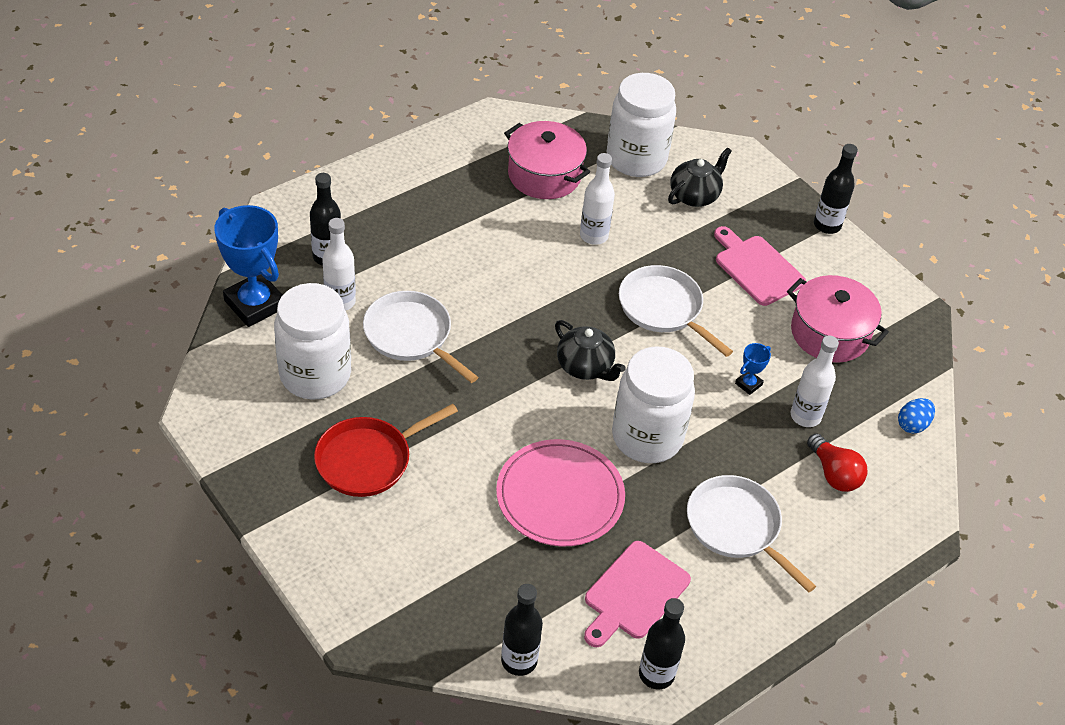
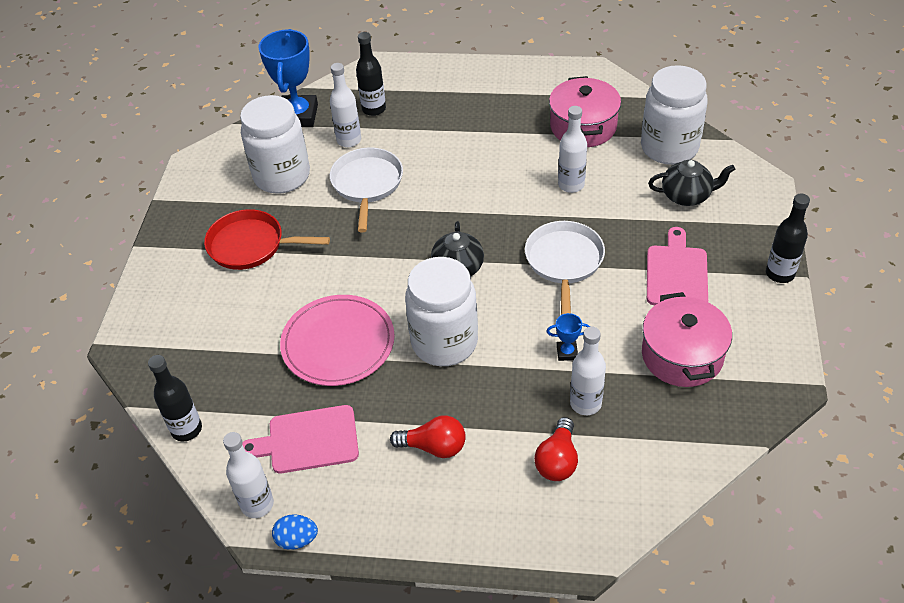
camera: 50 degrees right, 0 degrees up
(656, 674) = (257, 504): black bottle -> white bottle
(736, 527) = (434, 447): white pan -> red light bulb
(912, 425) = (672, 468): blue egg -> blue egg (297, 539)

